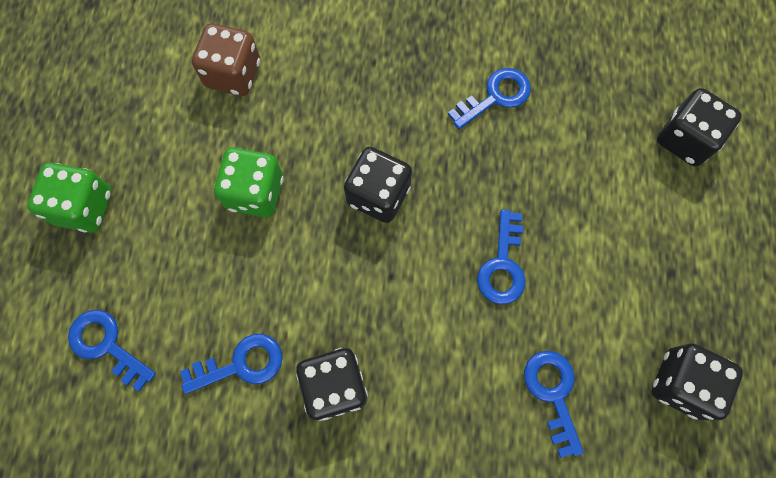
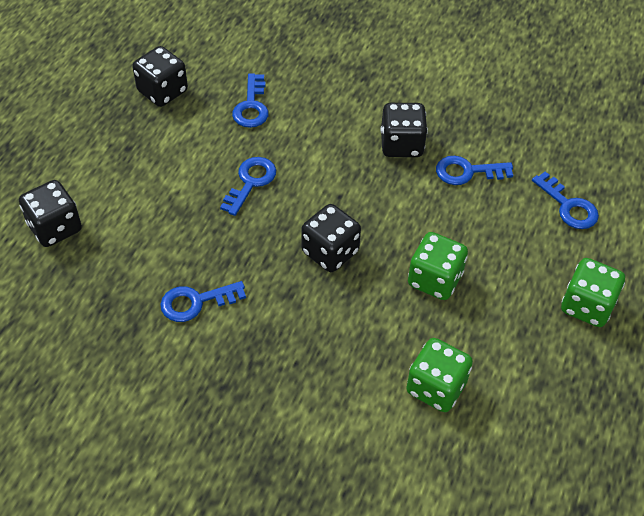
camera: 165 degrees left, 20 degrees down
(233, 74) = (436, 387): brown dice -> green dice

